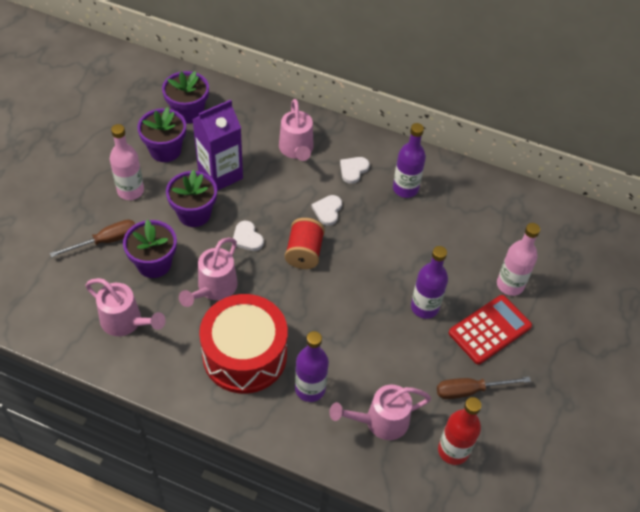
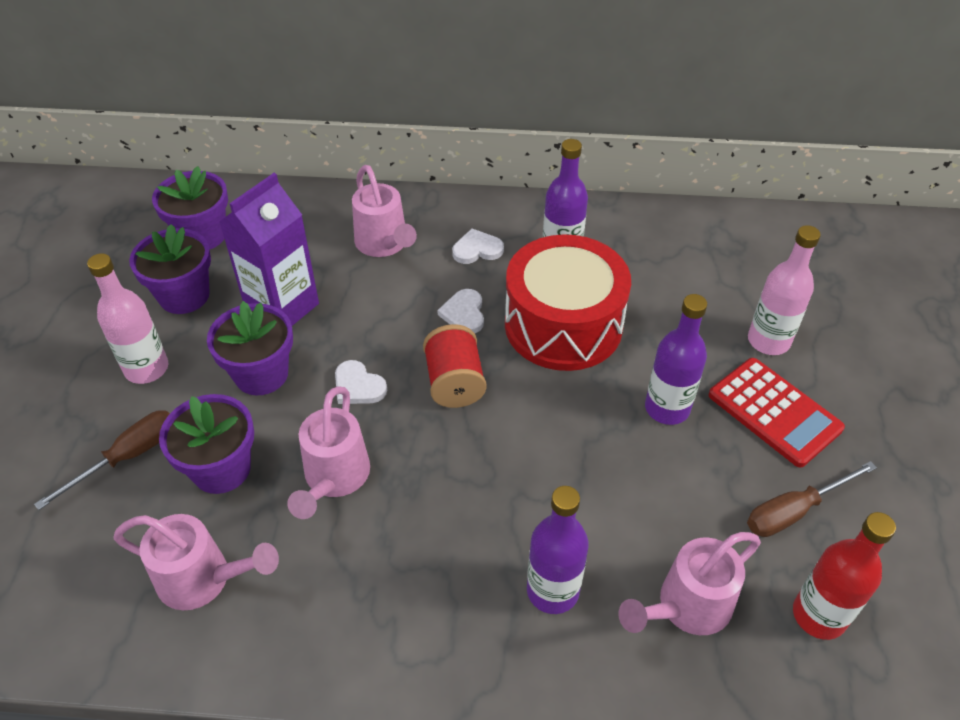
camera: 15 degrees left, 5 degrees down
(245, 355) = (424, 570): red drum -> red drum (563, 325)
(353, 170) = (477, 249): white heart -> white heart turned 60 degrees clockwise
(489, 329) = (774, 412): red calculator -> red calculator turned 105 degrees clockwise

